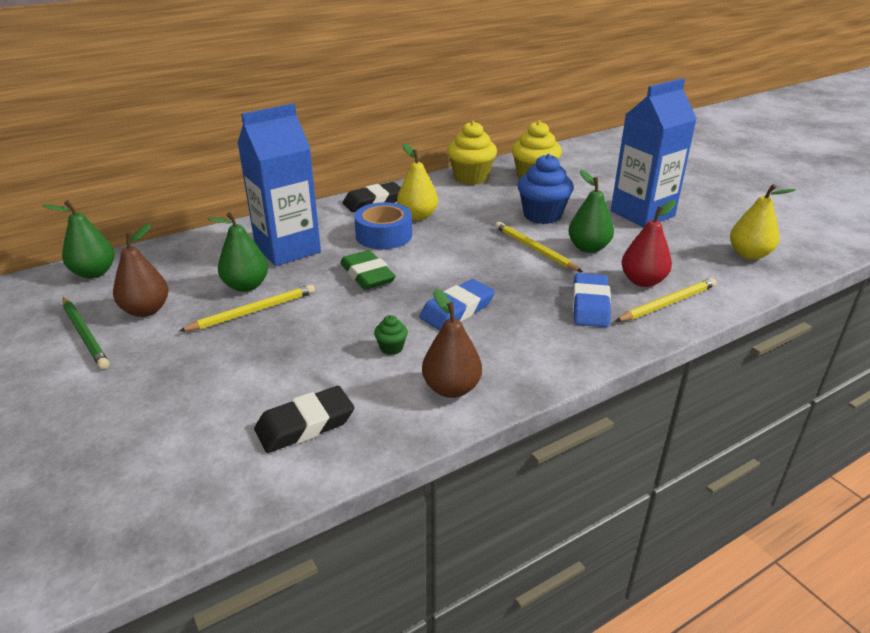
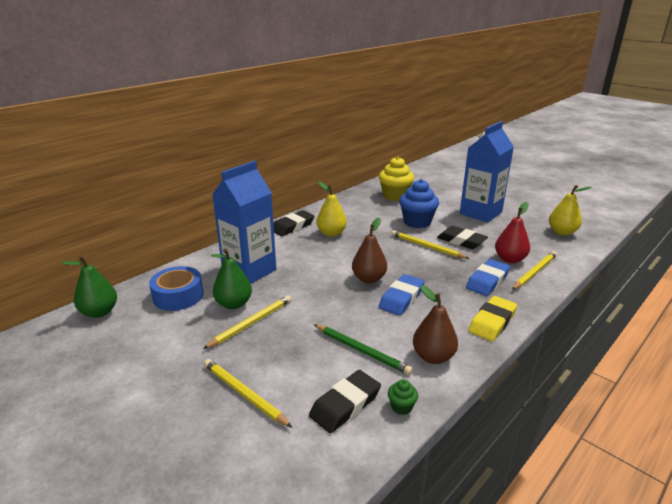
camera: 15 degrees left, 5 degrees down
(85, 335) = (122, 365): green pencil -> green pencil (362, 350)
(146, 310) = (163, 336): brown pear -> brown pear (369, 279)
(196, 390) = (244, 394): none -> yellow pencil
(367, 275) = (321, 282): green eraser -> none
(384, 235) = (315, 250): blue tape -> blue tape (178, 296)
(391, 348) = (372, 334): green cupcake -> green cupcake (401, 407)
(471, 178) = (352, 201): yellow cupcake -> none
(560, 359) = (492, 322): none -> yellow eraser
(588, 248) = (461, 241): green pear -> black eraser
(590, 305) = (487, 281): blue eraser -> blue eraser turned 45 degrees clockwise

